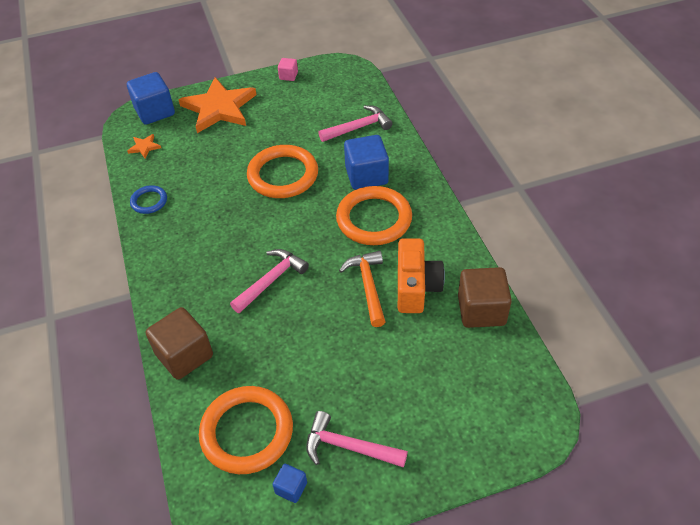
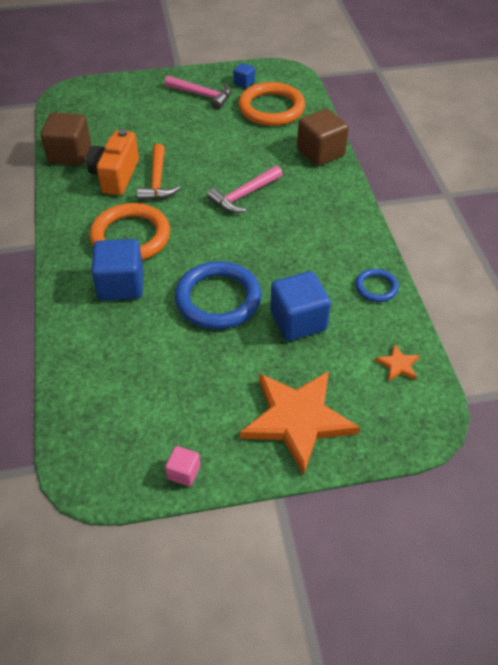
camera: 175 degrees left, 0 degrees up
(155, 112) = (395, 428): blue cube -> blue cube (298, 321)
(283, 175) = (218, 299): orange ring -> blue ring
(358, 128) = (107, 353): pink hammer -> none

